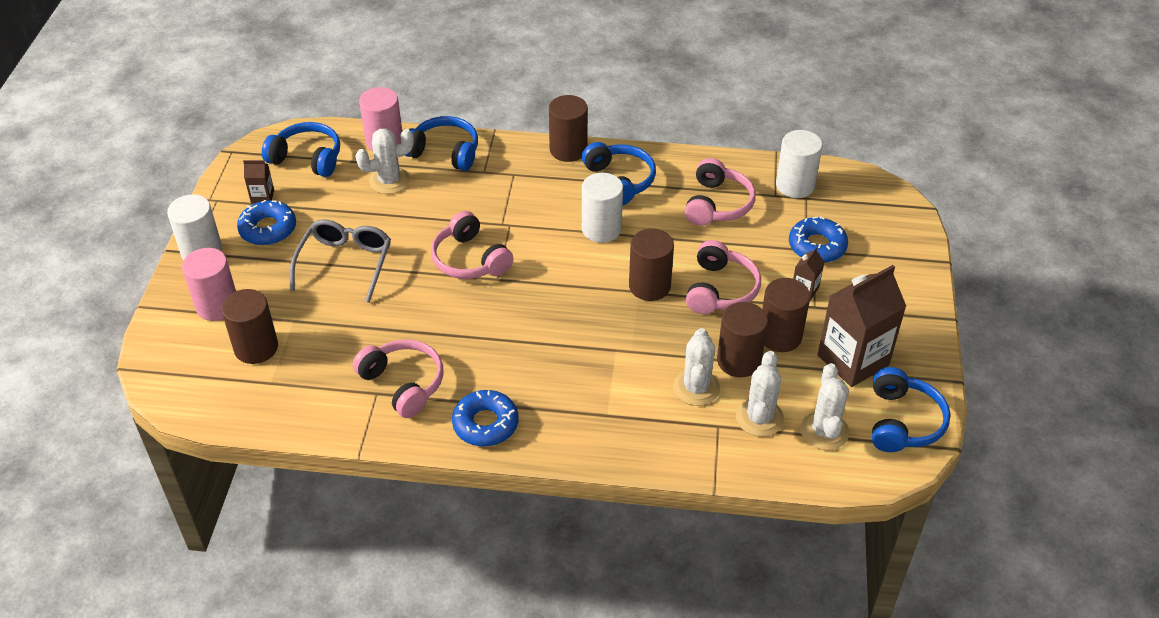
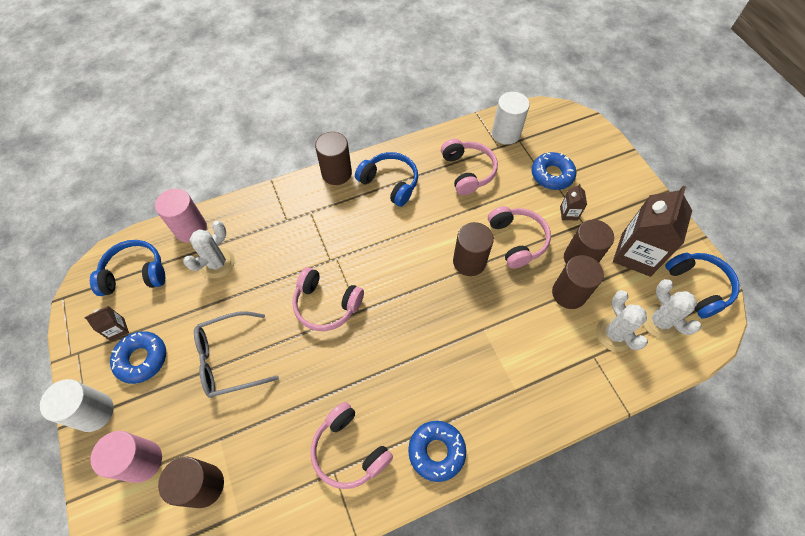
camera: 30 degrees left, 15 degrees up
(345, 263) = (229, 359): grey glasses -> grey glasses turned 90 degrees counterclockwise
(403, 384) = (349, 450): pink headphones -> pink headphones turned 150 degrees counterclockwise
(444, 152) = (245, 217): blue headphones -> none
(601, 229) = (404, 229): white cylinder -> none
(696, 388) = (558, 332): white cactus -> none

